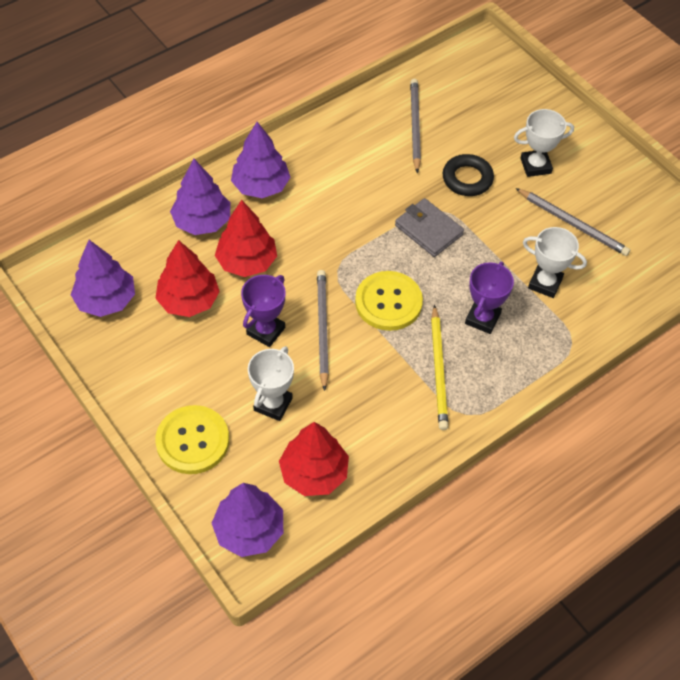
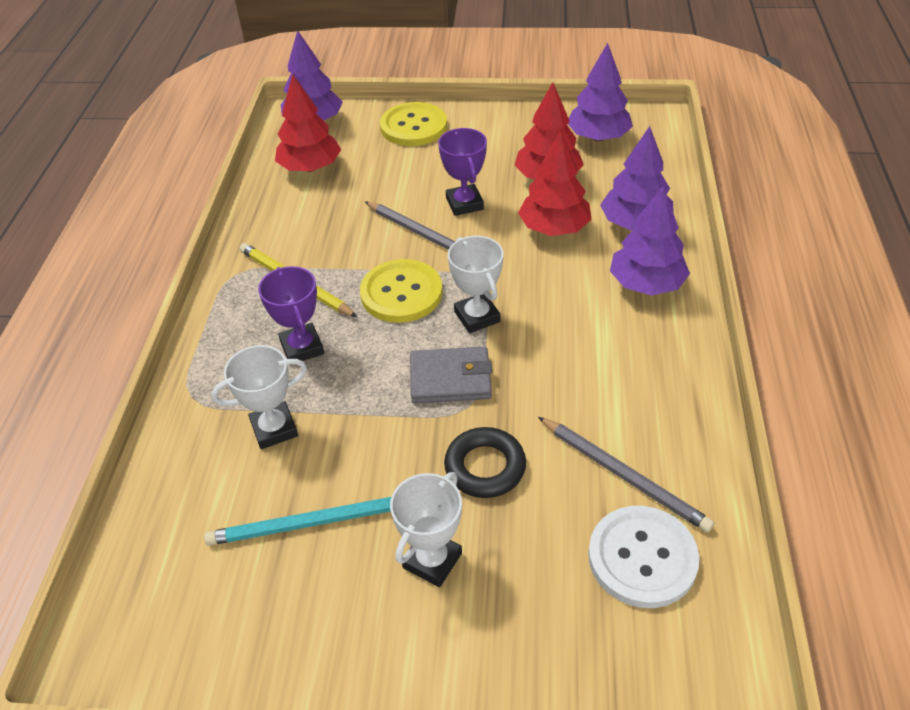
camera: 135 degrees right, 10 degrees down
(273, 404) = (392, 175): white trophy -> white trophy (477, 317)
(452, 98) = (642, 558): none -> white button
(573, 224) = (308, 524): grey pencil -> turquoise pencil

